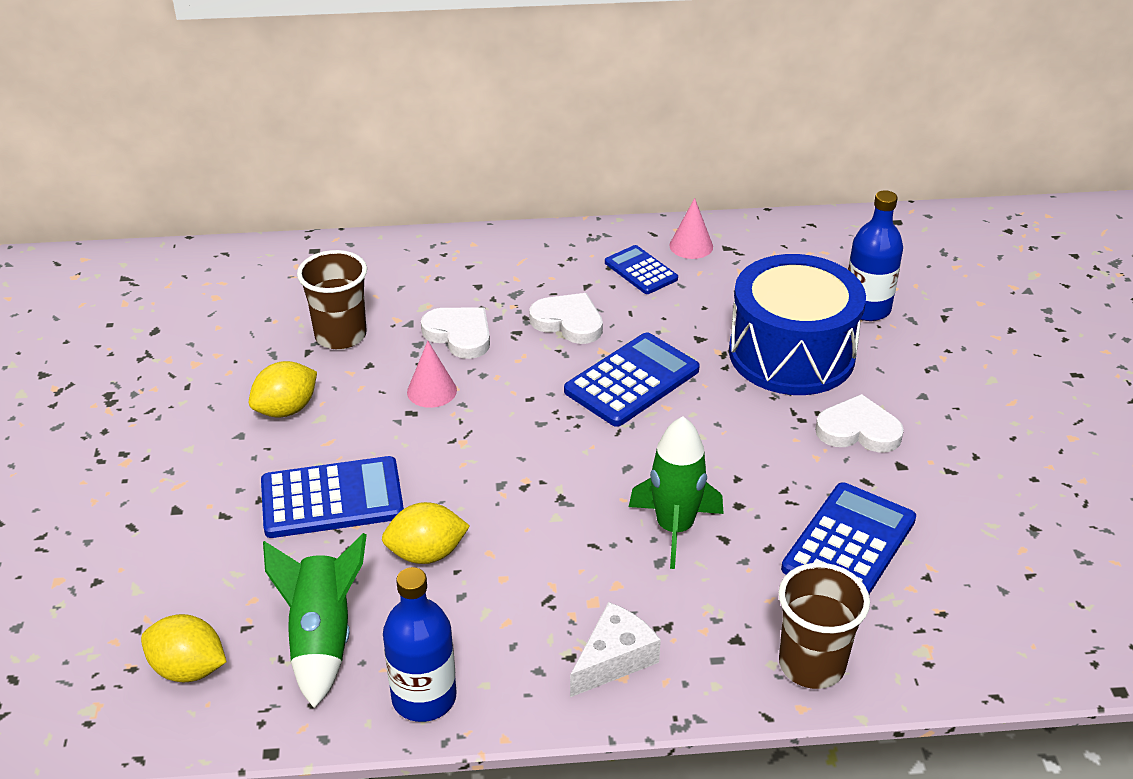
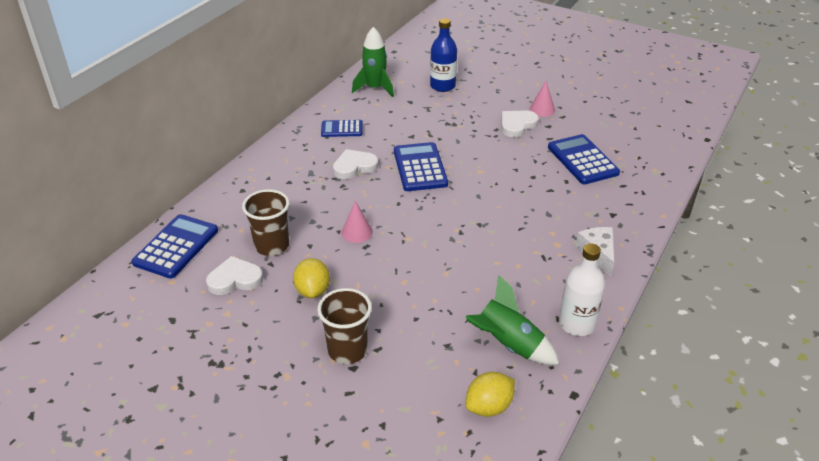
camera: 55 degrees left, 0 degrees up
(332, 499) = (405, 301): blue calculator -> blue calculator (176, 247)
(424, 698) = (577, 324): blue bottle -> white bottle
(426, 553) = (479, 283): yellow lemon -> none
(459, 335) = (322, 204): white heart -> white heart (235, 279)
(674, 528) = (531, 200): green rocket -> green rocket (375, 88)
(691, 246) = (341, 107): pink cone -> pink cone (542, 109)
(791, 354) = (450, 118): blue drum -> none
(811, 665) = (642, 201): brown cup -> brown cup (347, 350)

